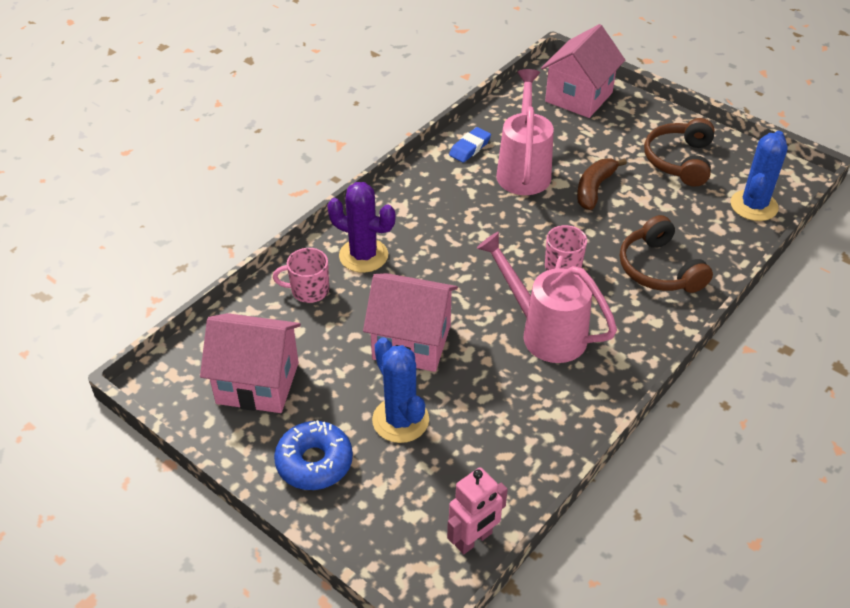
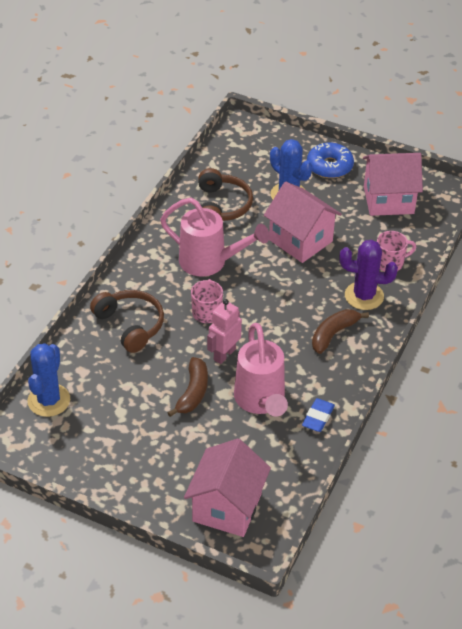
camera: 165 degrees right, 0 degrees up
(412, 342) = (300, 240): pink house -> pink house turned 45 degrees clockwise
(419, 220) = (333, 334): none -> brown banana
(473, 539) = (224, 147): pink robot -> pink robot (224, 354)
(679, 161) = (116, 440): brown headphones -> brown headphones (221, 206)

